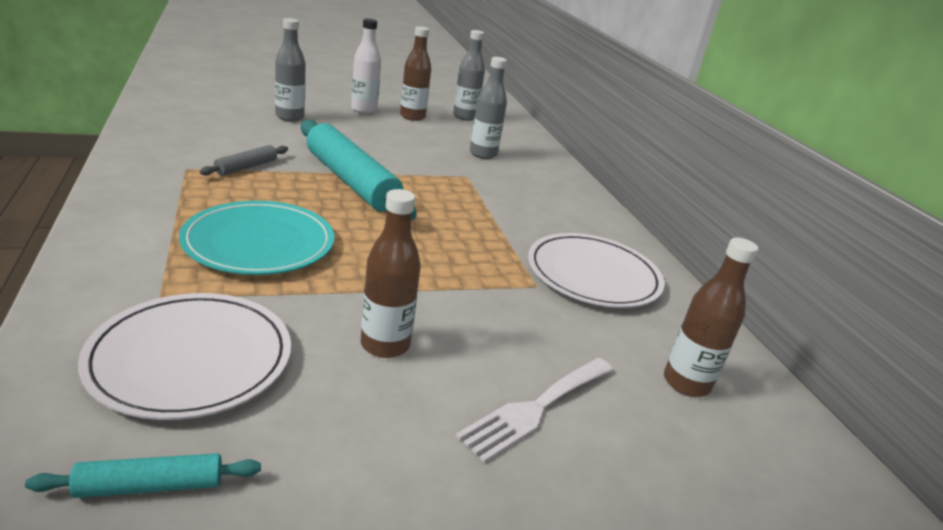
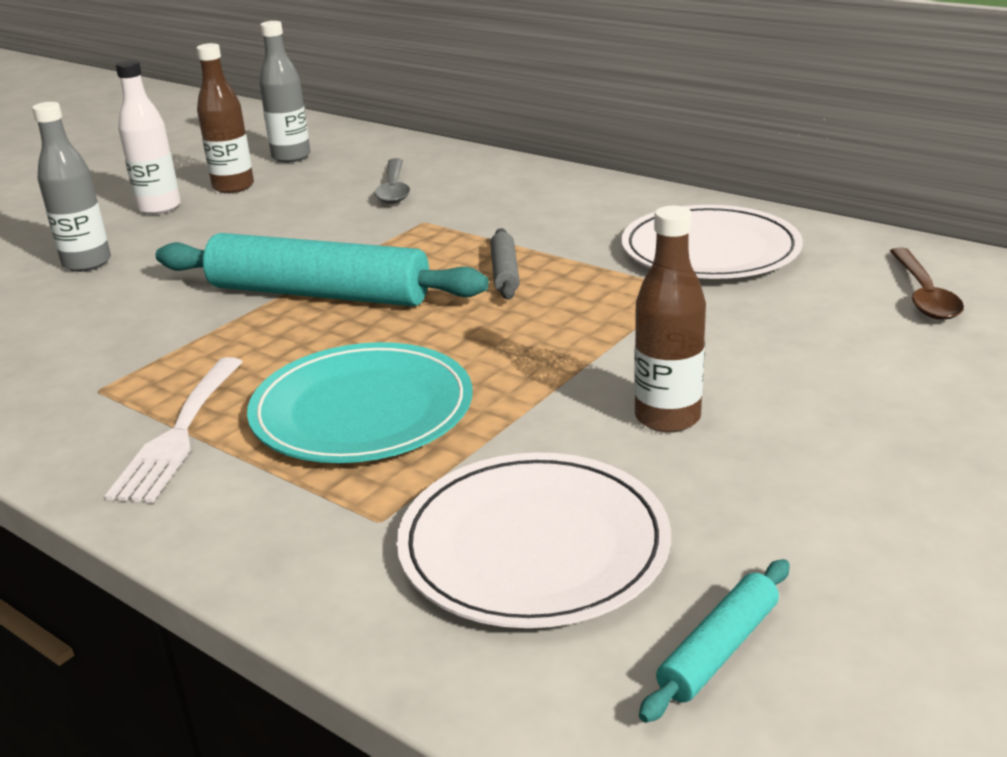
camera: 30 degrees left, 0 degrees up
(246, 167) = (167, 346): grey rolling pin -> grey rolling pin (505, 273)
(483, 154) = (394, 189): grey bottle -> grey spoon
(536, 408) = (865, 384): white fork -> white fork (179, 434)
(686, 383) = (923, 295): brown bottle -> brown spoon

